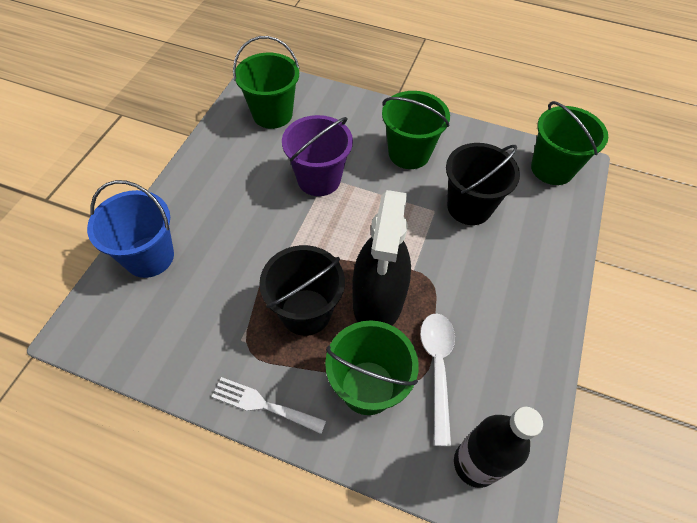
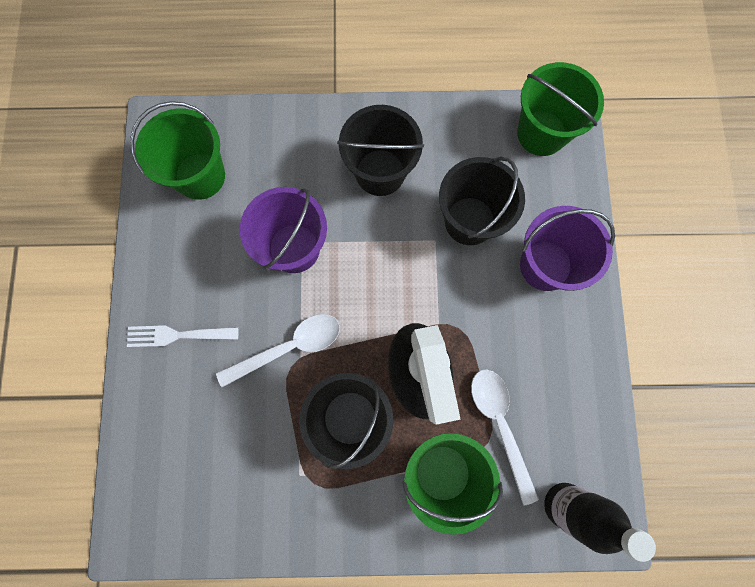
camera: 20 degrees left, 20 degrees up
(149, 257) = (156, 422): blue bucket -> none
(263, 405) = (352, 532): white fork -> white fork (177, 335)
(281, 243) = (289, 347): none -> white spoon
(409, 153) = (380, 172): green bucket -> black bucket
(524, 259) = (545, 265): none -> purple bucket

